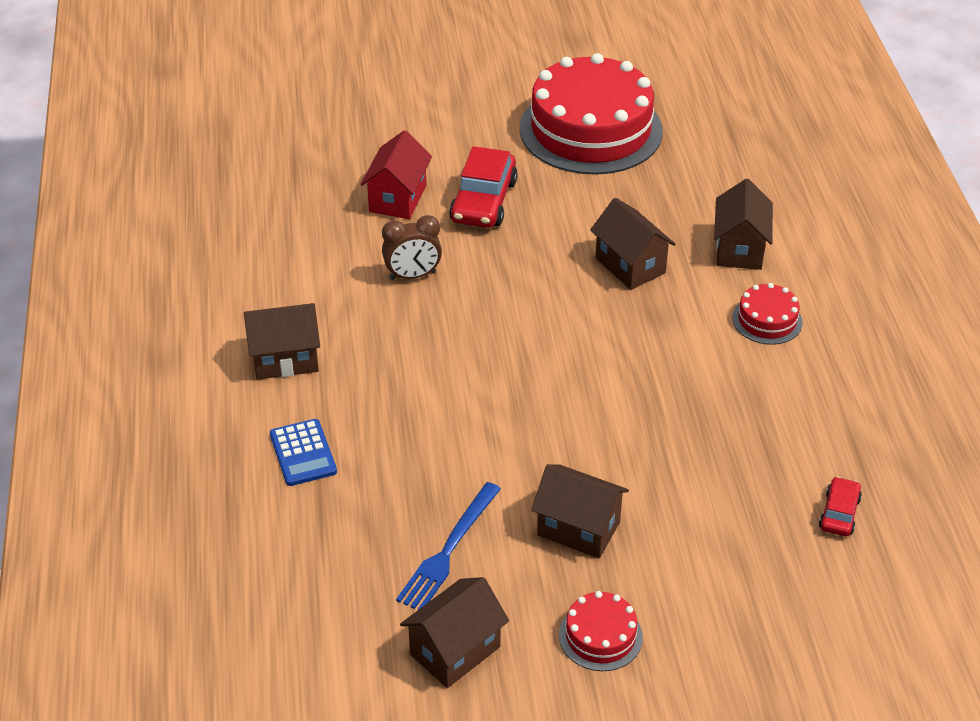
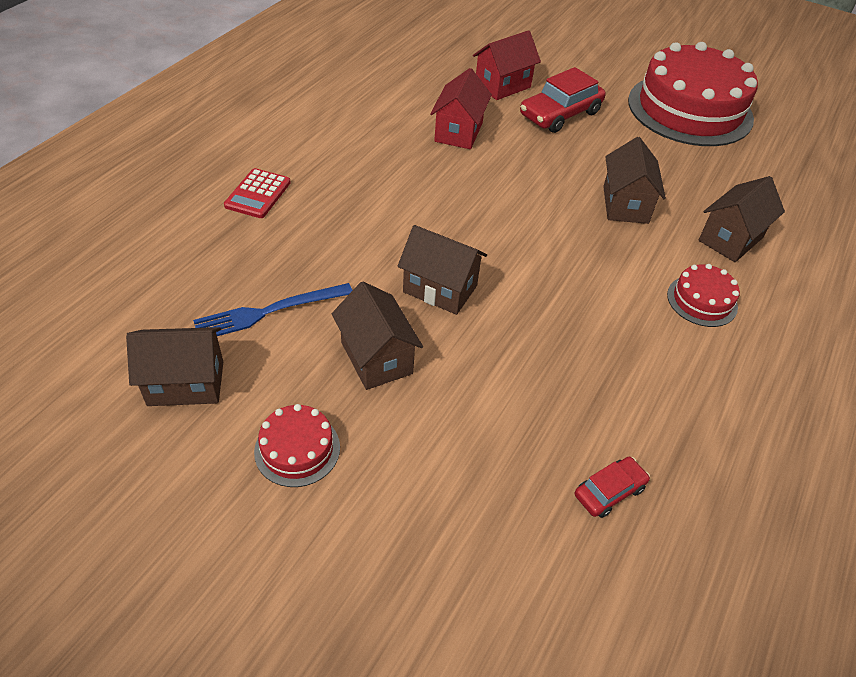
camera: 35 degrees right, 5 degrees up
(285, 359) = (318, 136): brown house -> brown house (440, 289)
(303, 453) = (258, 194): blue calculator -> red calculator
(412, 276) = (458, 132): brown clock -> red house

